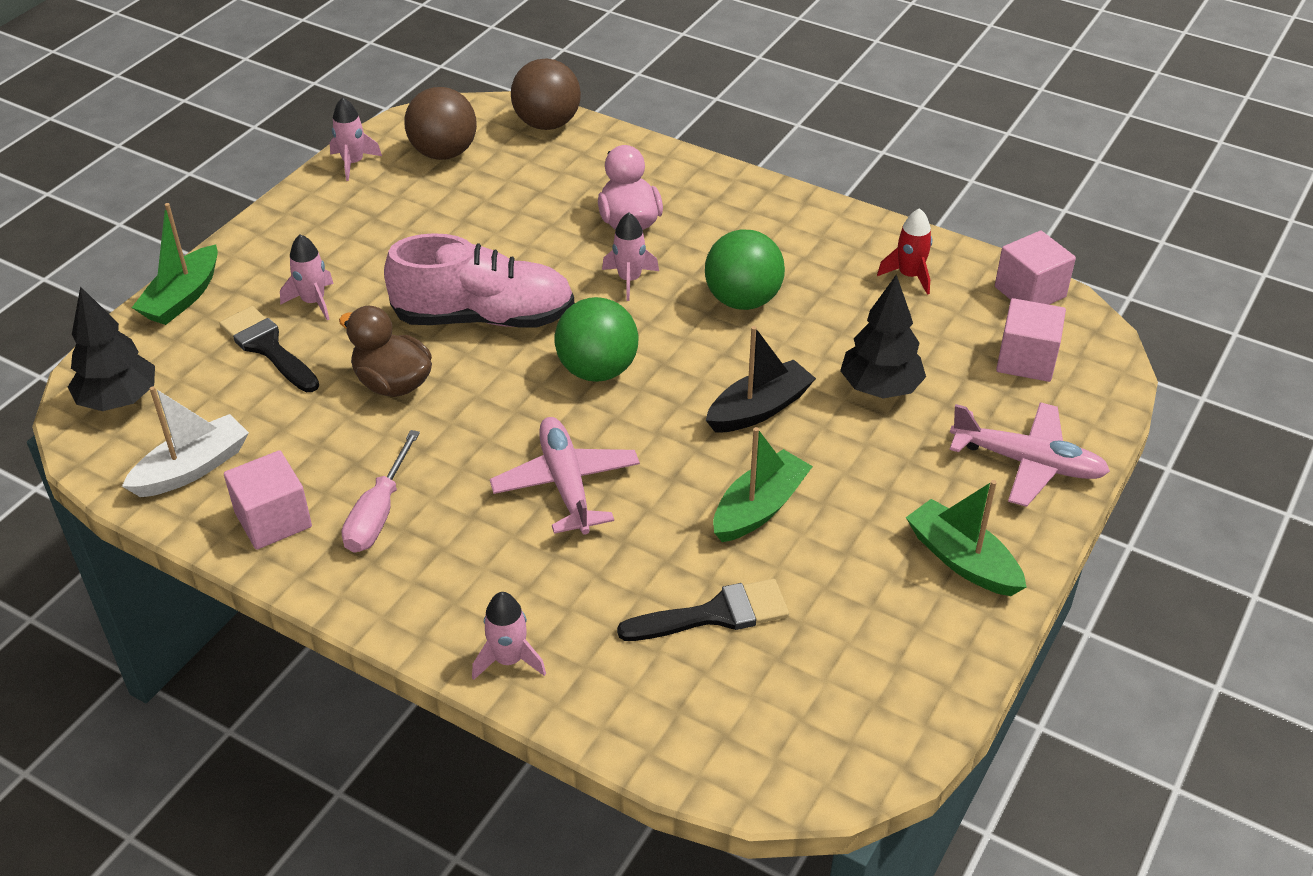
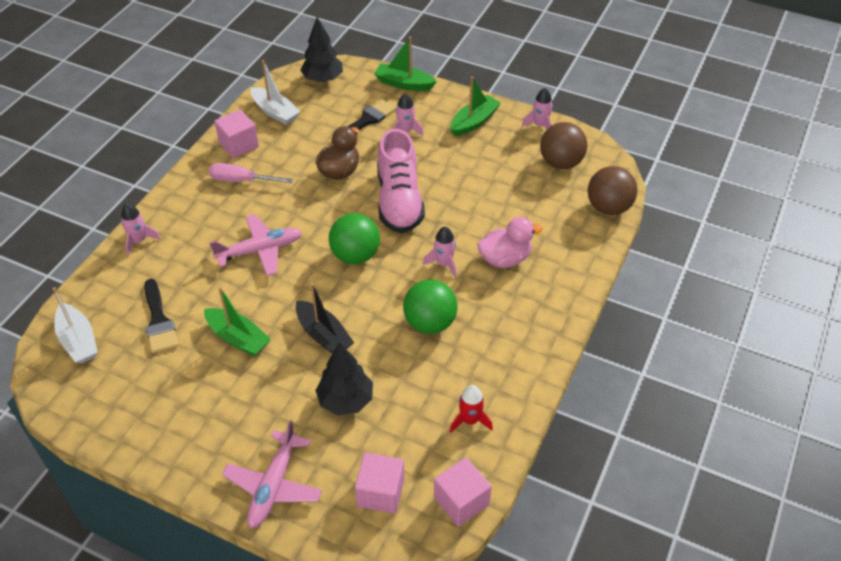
camera: 85 degrees right, 5 degrees up
(753, 731) = (78, 340): none -> white boat
(962, 560) = (188, 442): green boat -> green boat (474, 122)

